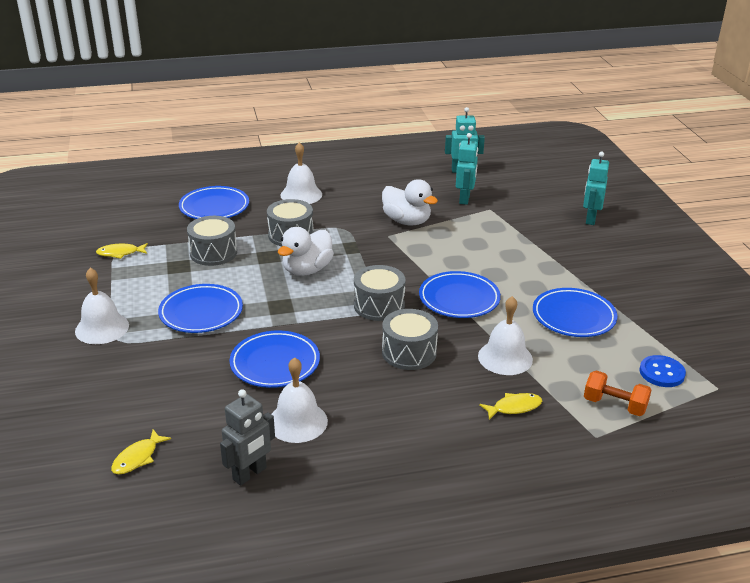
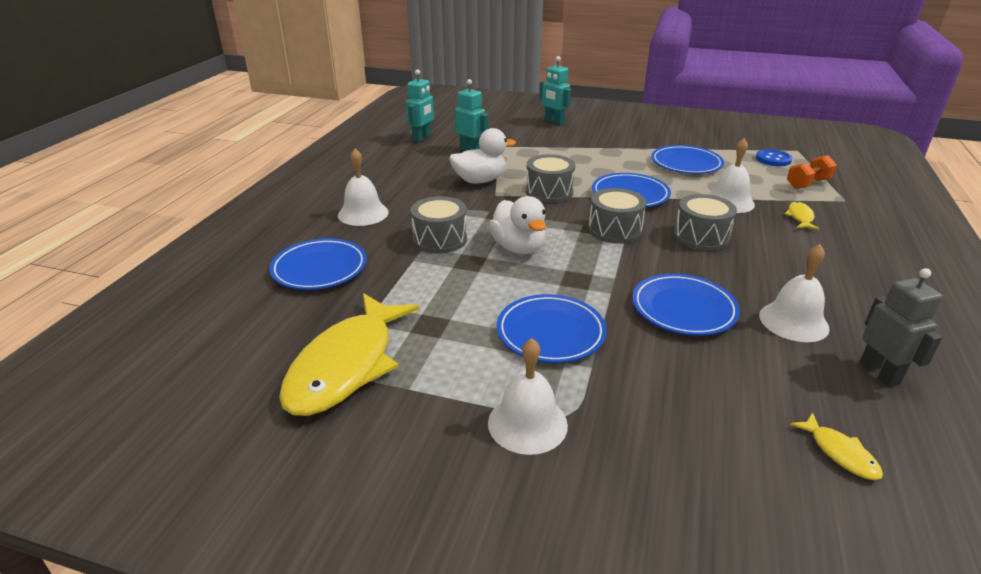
camera: 60 degrees left, 0 degrees up
(120, 253) = (346, 365): yellow fish -> yellow fish, size x2.44
(213, 253) = (425, 294): grey drum -> grey drum (549, 192)

